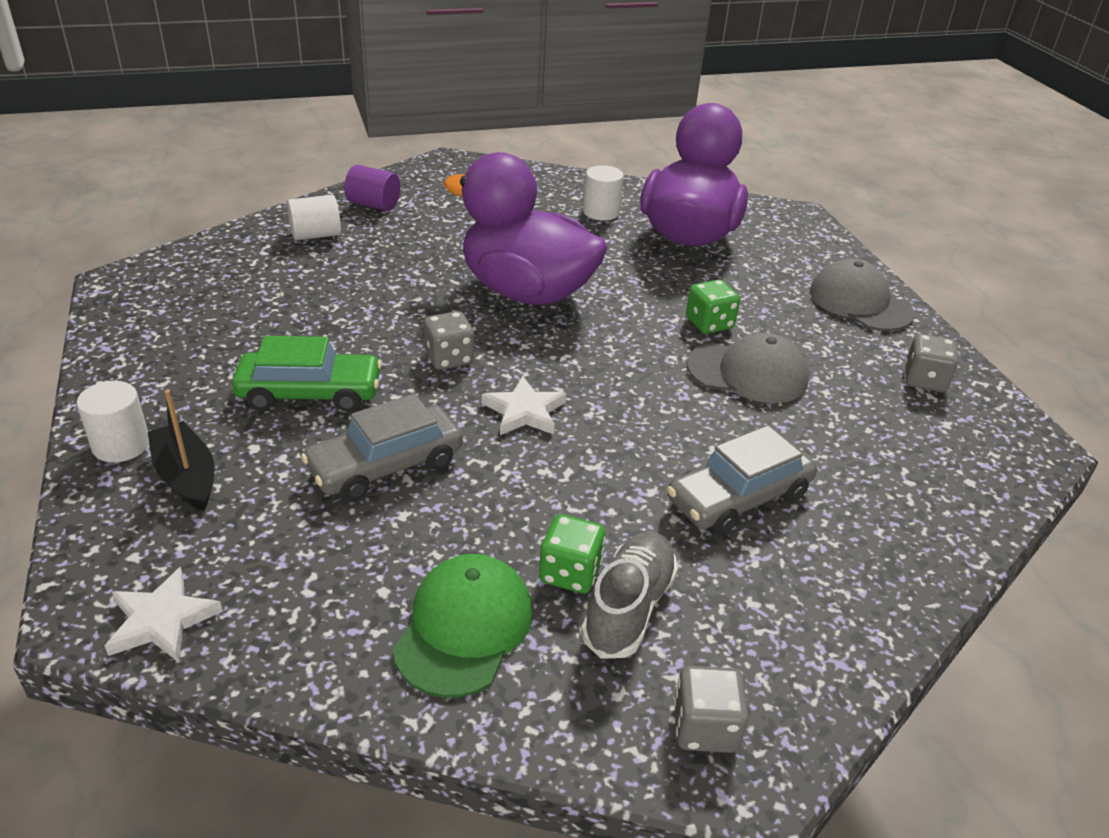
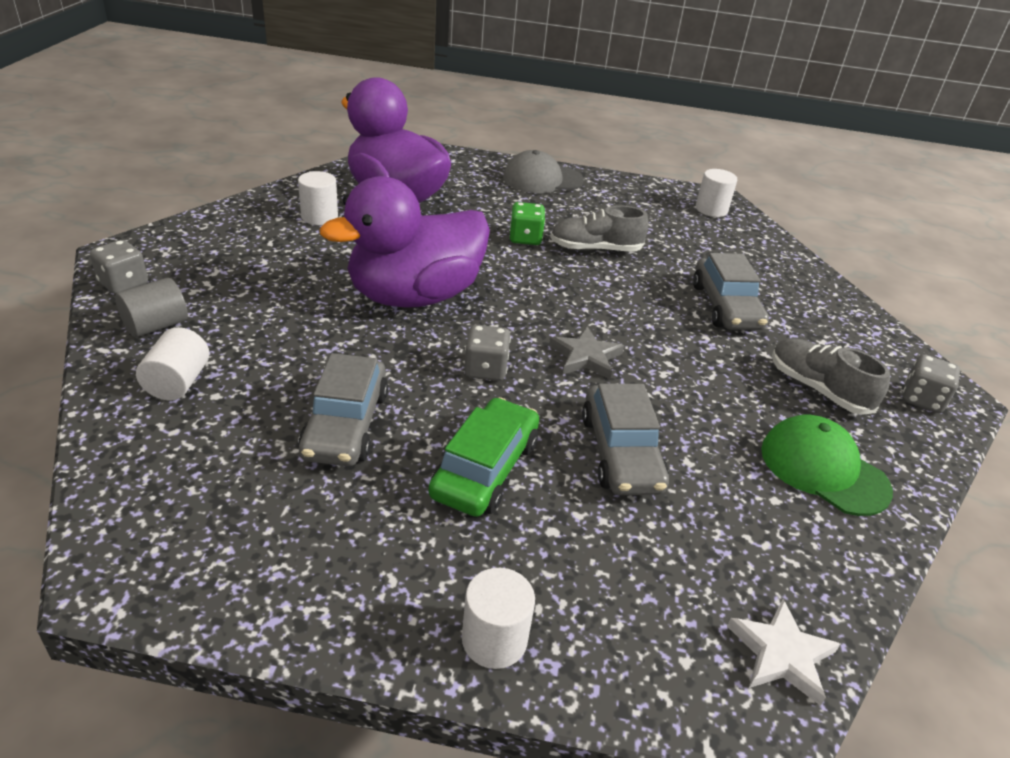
camera: 65 degrees left, 0 degrees up
(186, 477) = (577, 593): black boat -> none
(319, 313) = (345, 424): none -> grey car
(373, 205) = (156, 326): purple cylinder -> grey cylinder
(524, 411) = (586, 357): white star -> grey star
(570, 573) = (779, 401): green dice -> none
(747, 373) = (595, 249): grey cap -> grey shoe
(924, 380) = (639, 198): grey dice -> grey dice (123, 283)
(987, 446) = (711, 210): none -> white cylinder

